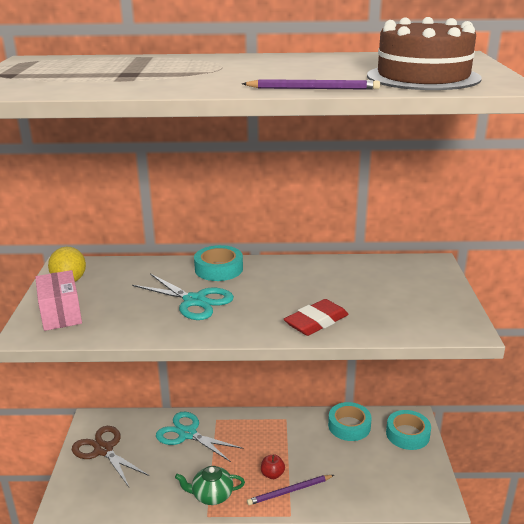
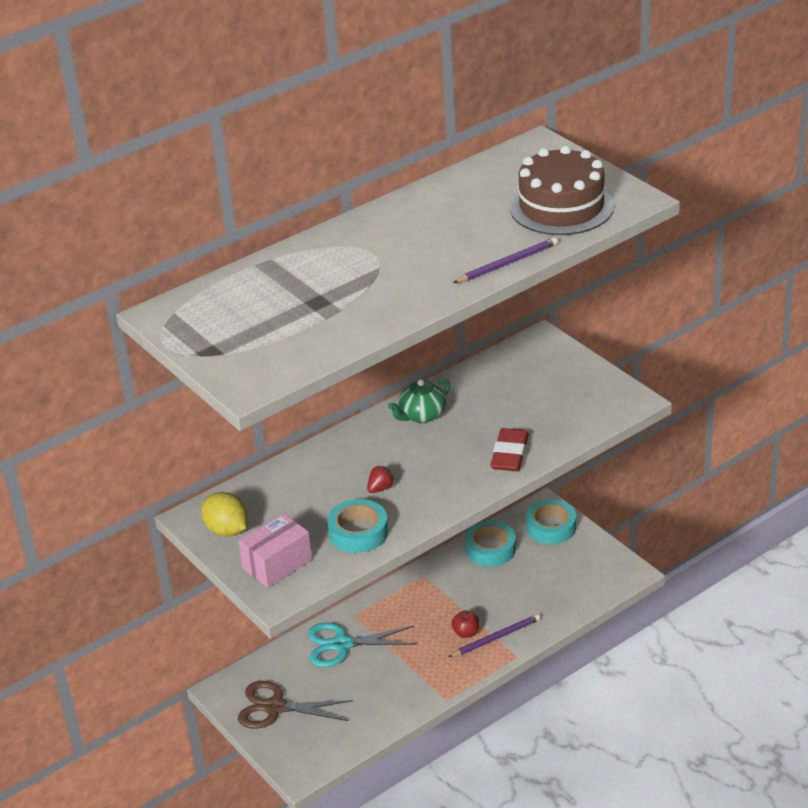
camera: 35 degrees left, 10 degrees up
(61, 314) = (277, 564): pink box -> pink box turned 75 degrees counterclockwise
(194, 301) = (380, 488): turquoise scissors -> red strawberry
(212, 495) = (431, 682): green teapot -> green teapot (421, 415)
(218, 269) = (355, 444): turquoise tape -> turquoise tape (358, 532)
(289, 491) = (496, 638): purple pencil -> purple pencil turned 150 degrees counterclockwise

